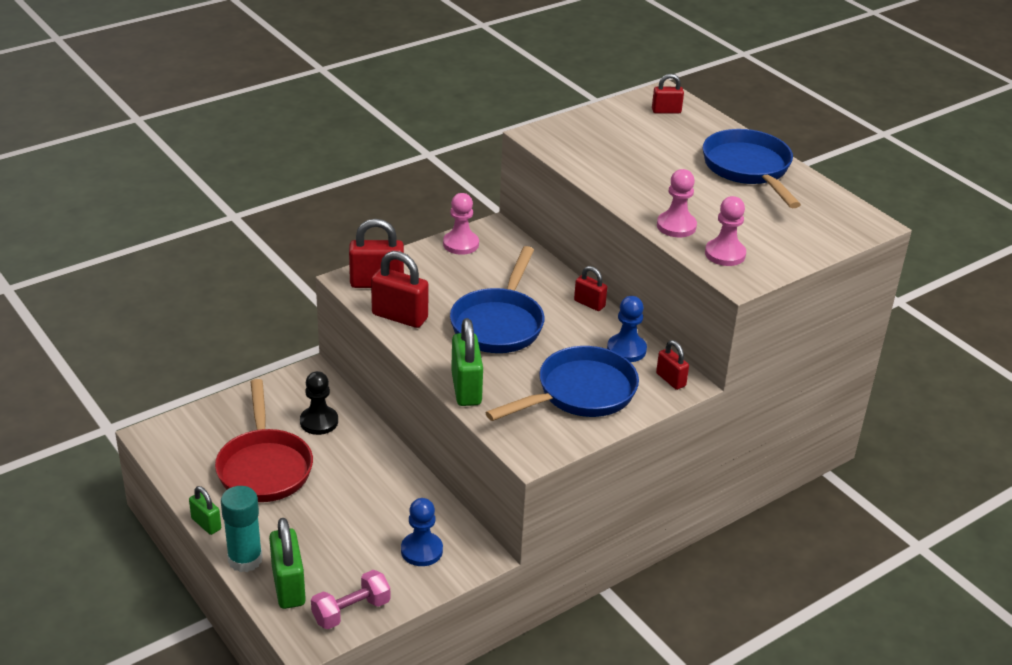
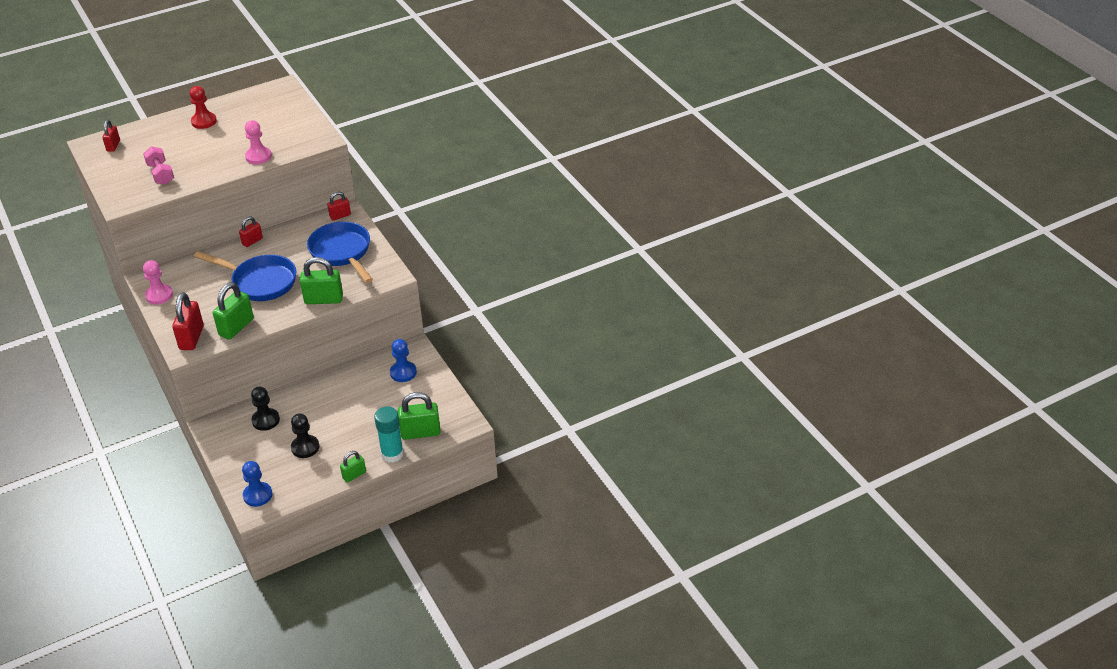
camera: 80 degrees left, 5 degrees up
(264, 467) = (305, 447): red pan -> black pawn
(351, 611) = (447, 404): pink dumbbell -> pink dumbbell (161, 174)
(400, 317) = (236, 327): red padlock -> green padlock
(626, 350) = (305, 230): blue pawn -> blue pawn (258, 495)
(725, 254) = (295, 142): pink pawn -> none
(748, 169) = (204, 121): blue pan -> red pawn

